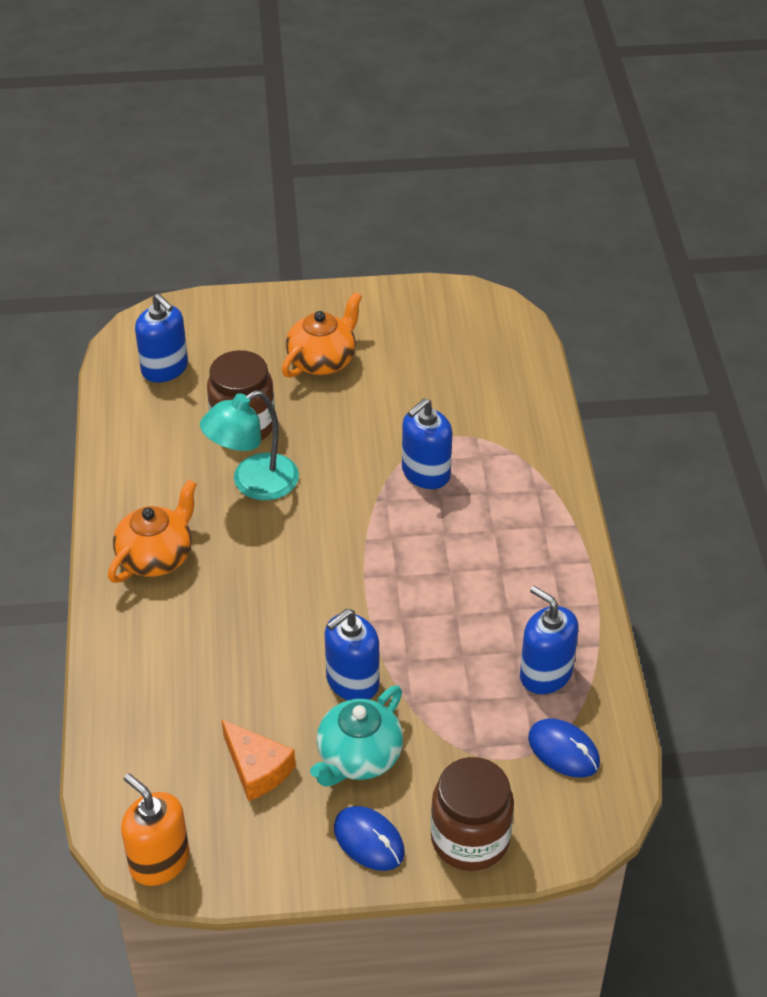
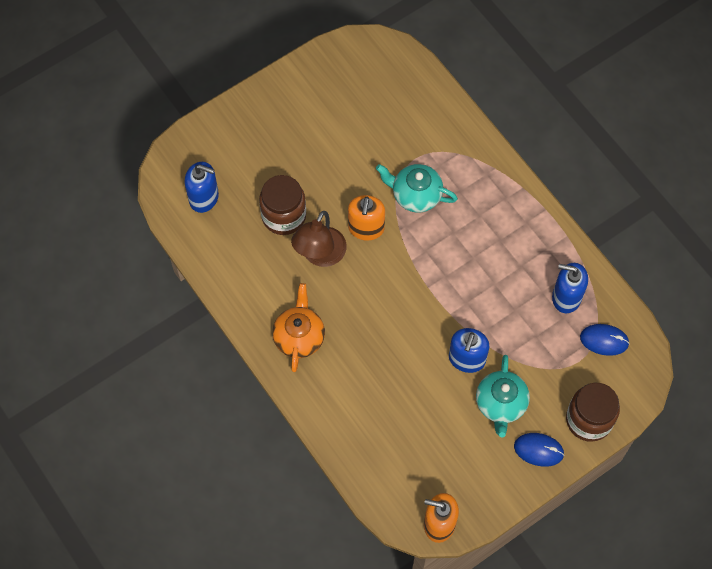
camera: 30 degrees left, 20 degrees up
(253, 483) = (320, 255): turquoise lamp -> brown lamp
(257, 768) = (452, 441): orange cheese -> none
(322, 360) = (298, 141): orange teapot -> none
(334, 480) = (366, 228): none -> orange soap dispenser
(425, 473) = (415, 195): blue soap dispenser -> turquoise teapot

